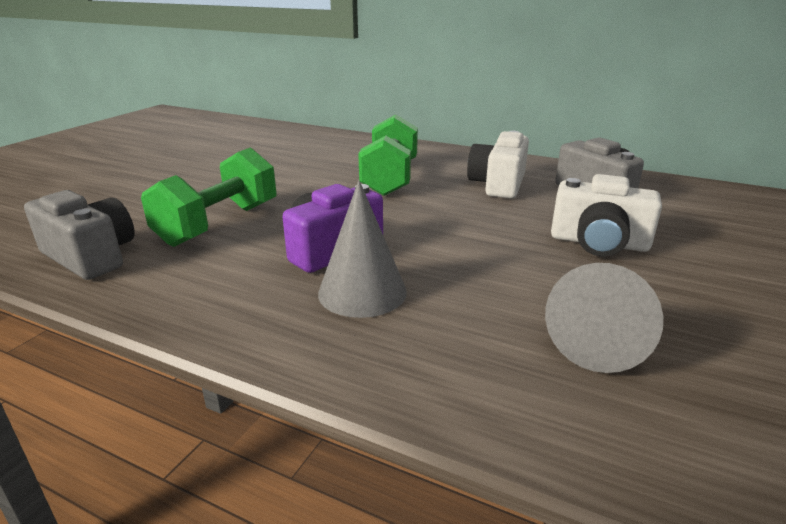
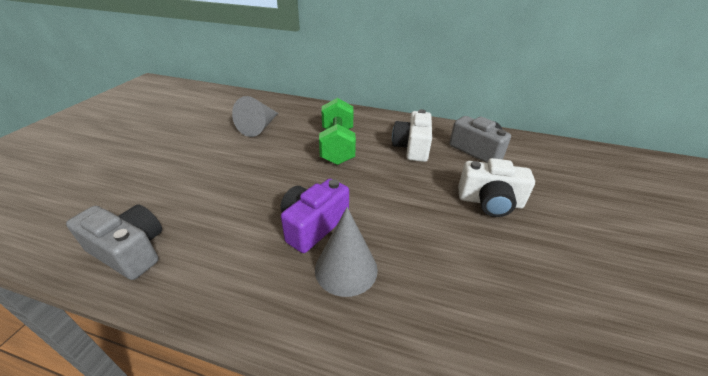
camera: 10 degrees left, 10 degrees up
(219, 224) = (224, 205): green dumbbell -> none
(600, 340) = (513, 299): grey cone -> grey cone (259, 127)

